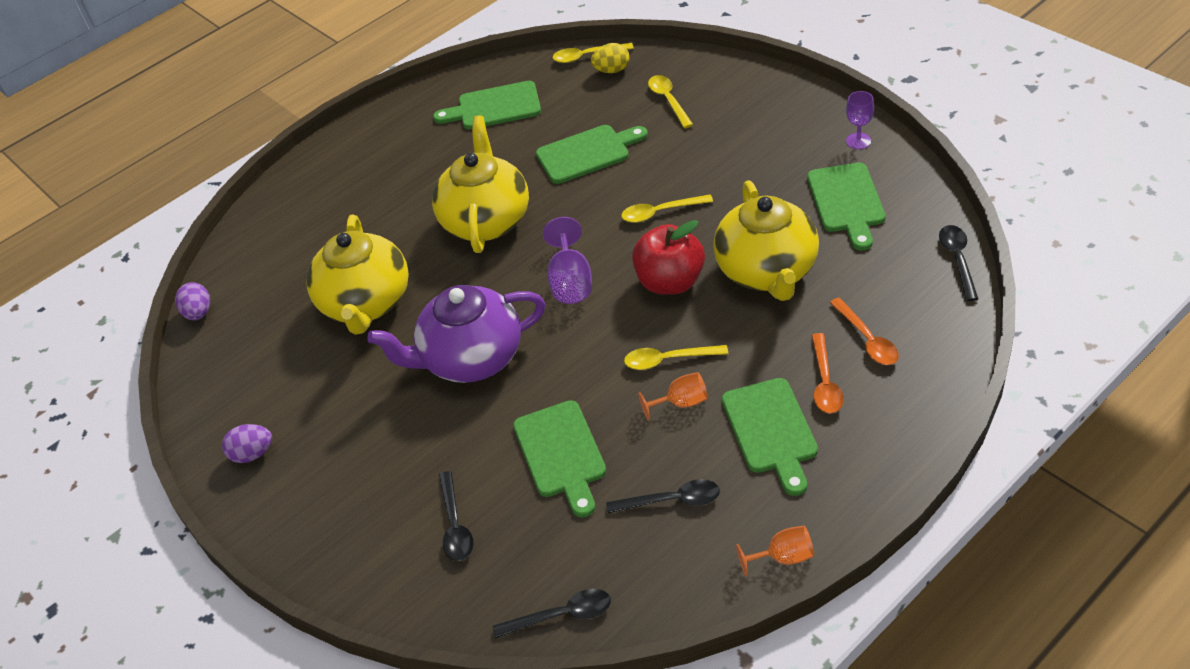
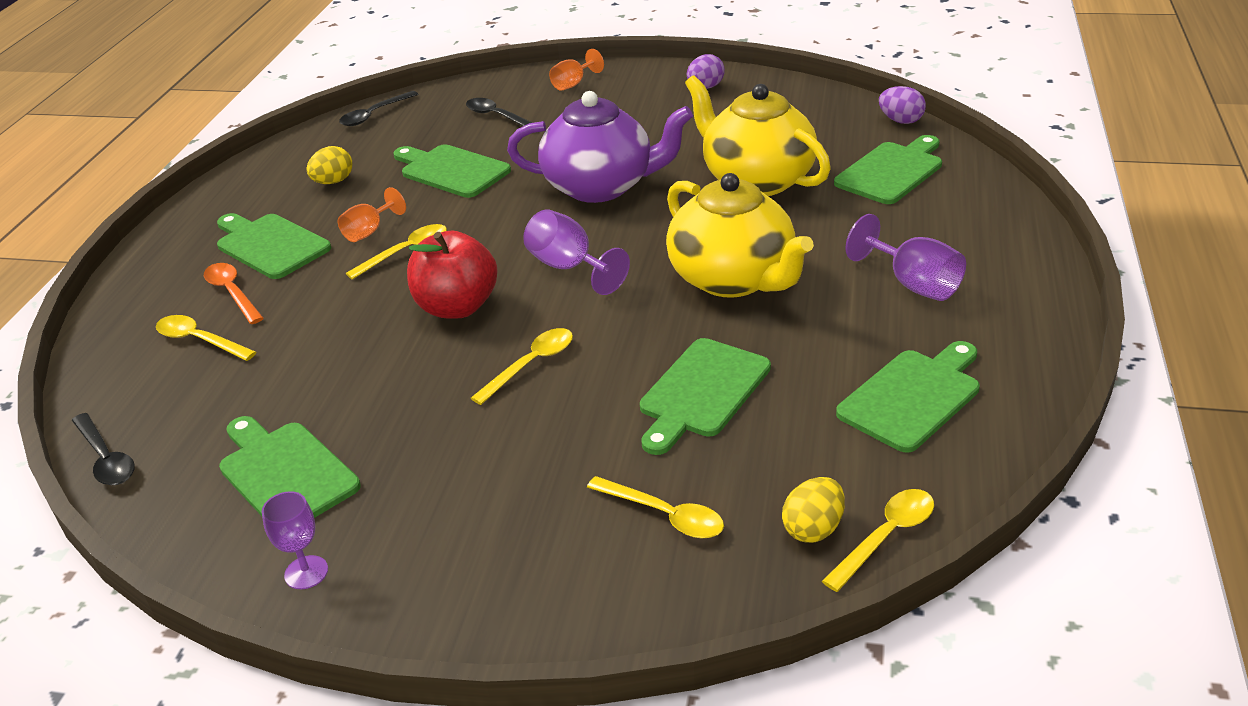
camera: 140 degrees right, 10 degrees down
(282, 263) = (892, 171): none -> green cutting board
(402, 168) = (913, 284): none -> purple goblet
(471, 359) = (601, 186): purple teapot -> purple teapot turned 60 degrees clockwise
(671, 501) = (333, 182): black spoon -> yellow egg
(767, 271) = (349, 357): yellow teapot -> none
(783, 557) = (220, 188): orange goblet -> orange goblet (573, 84)
(867, 339) = (200, 340): orange spoon -> yellow spoon

